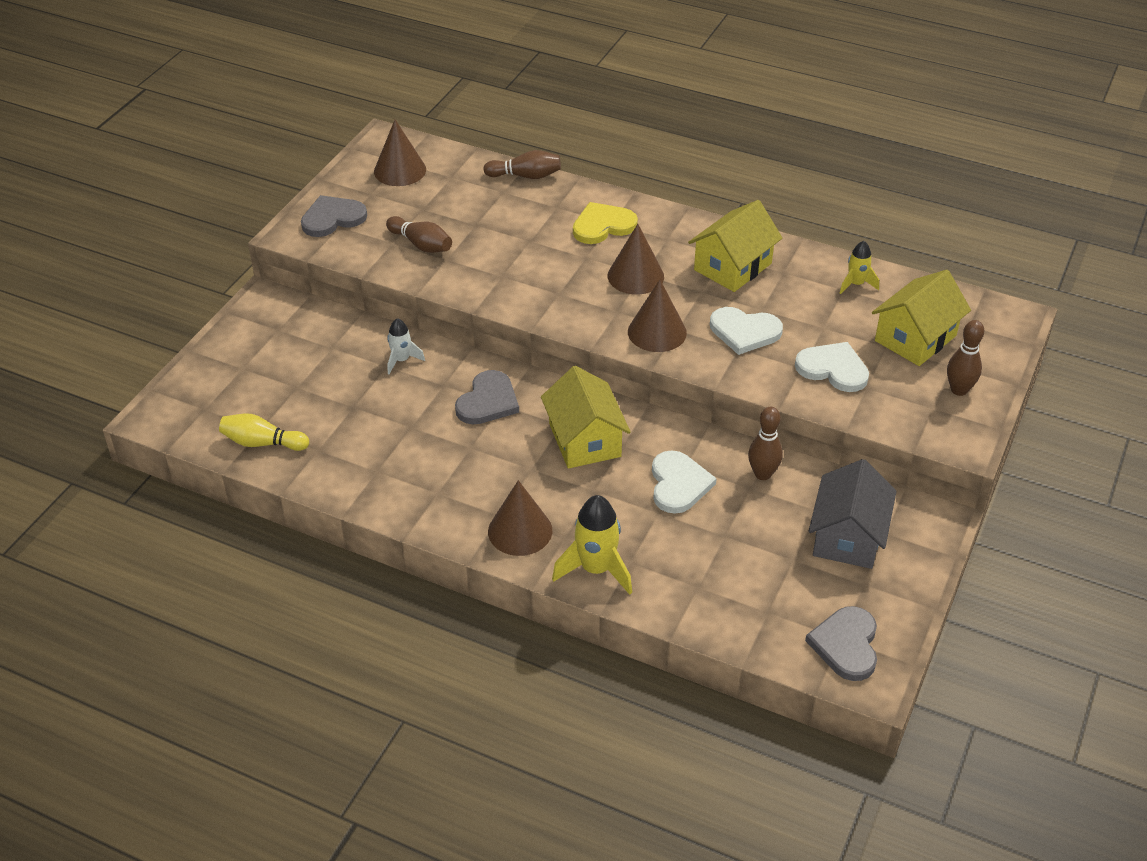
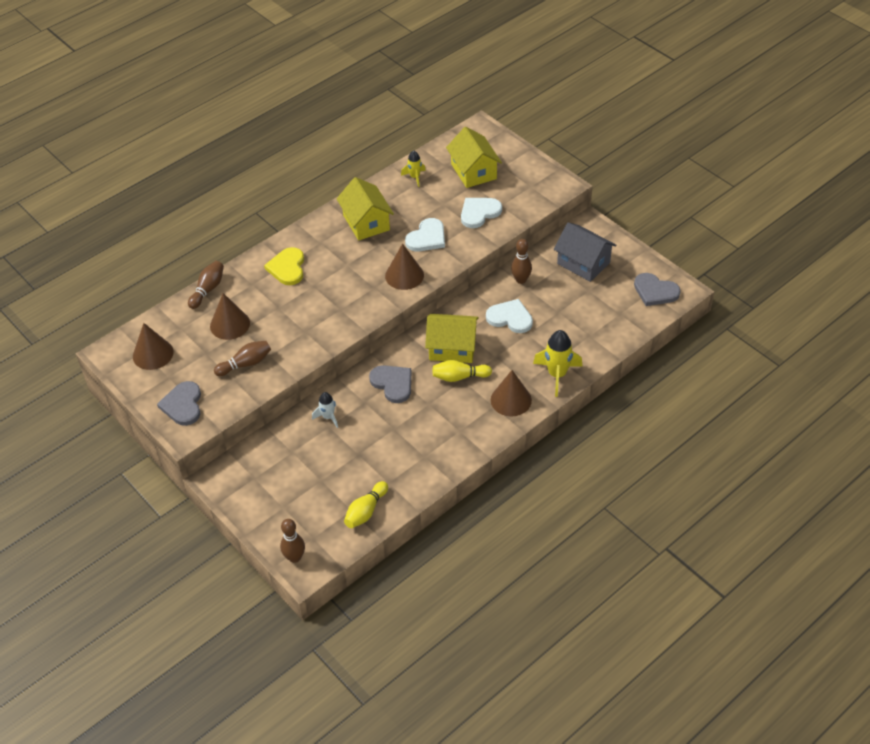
camera: 65 degrees left, 5 degrees up
(534, 463) = (459, 377): none -> yellow bowling pin
(635, 276) = (347, 268): brown cone -> brown cone (230, 324)
(959, 390) = (523, 171): brown bowling pin -> brown bowling pin (294, 557)

